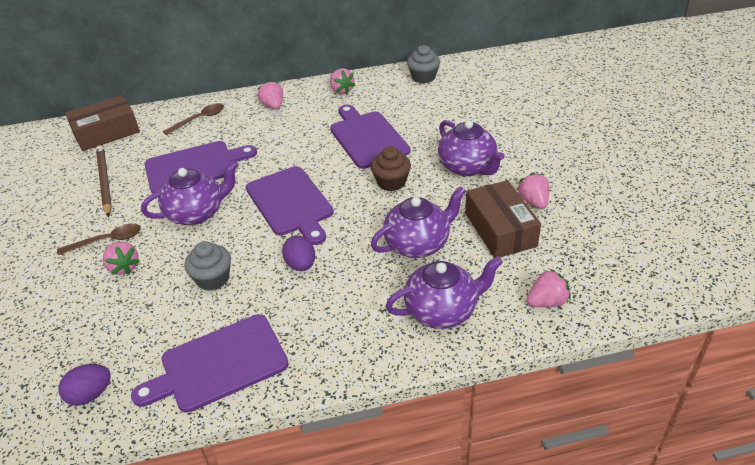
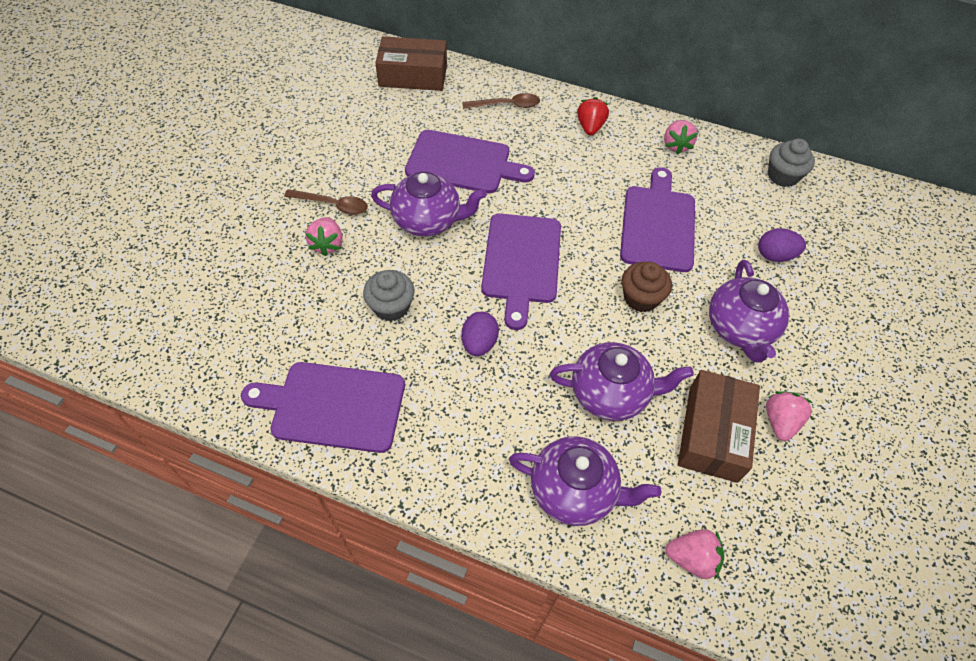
camera: 30 degrees right, 15 degrees up
(90, 394) = (217, 364): purple egg -> purple egg (774, 255)
(104, 182) = (374, 134): brown pencil -> none
(273, 106) = (590, 127): pink strawberry -> red strawberry

